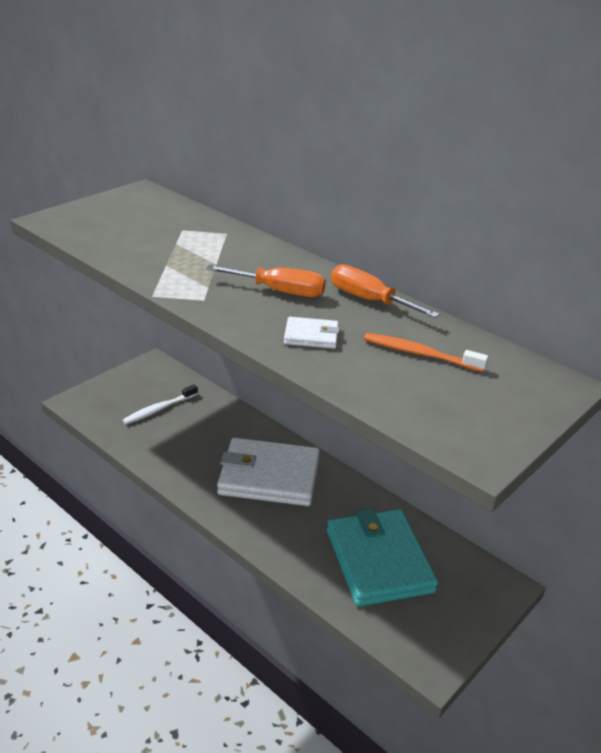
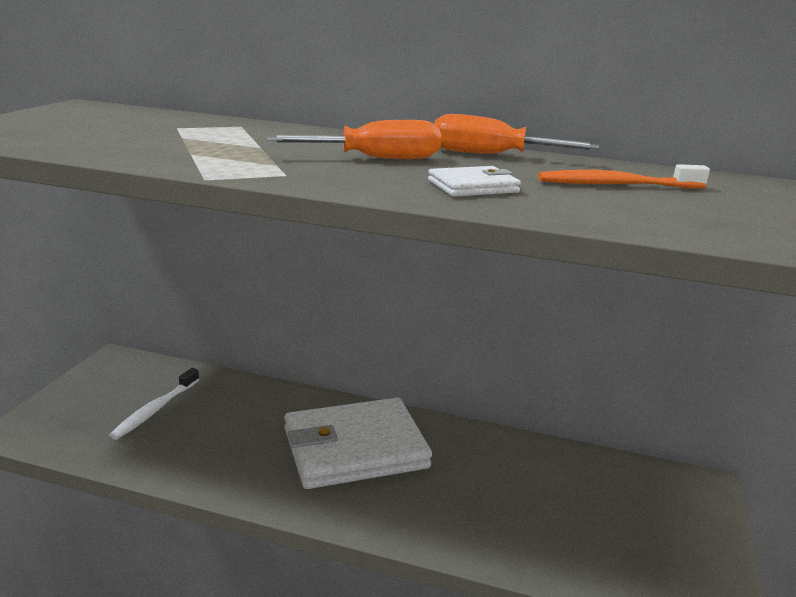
camera: 25 degrees left, 10 degrees down
(379, 560) = (557, 504): turquoise wallet -> none

